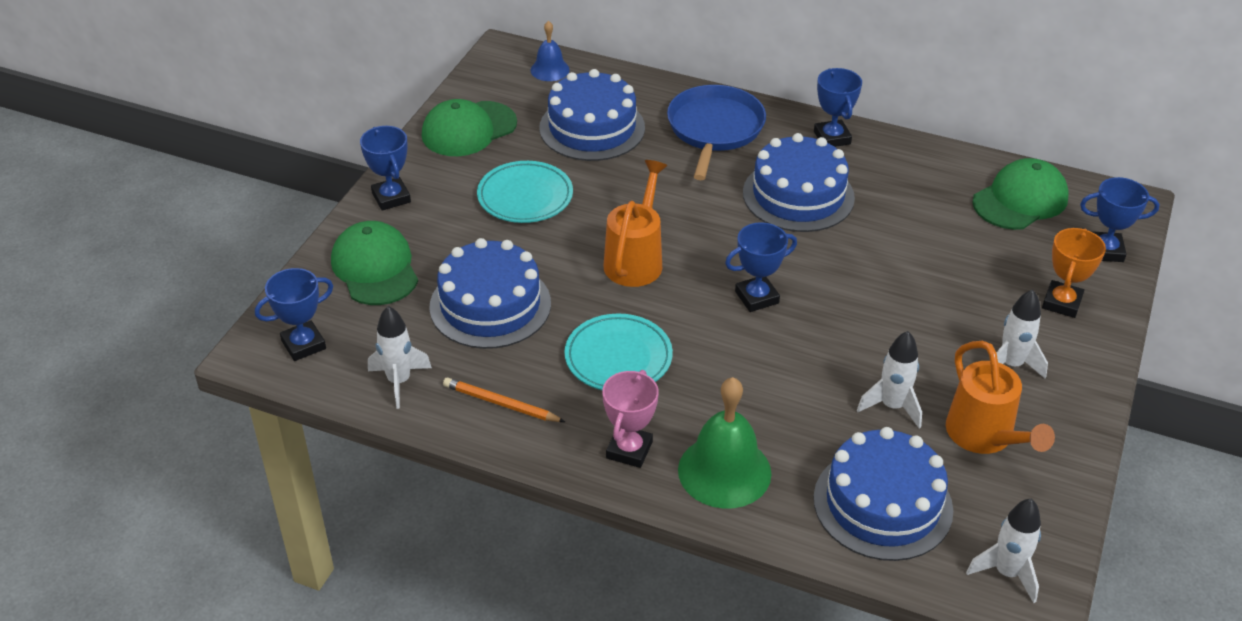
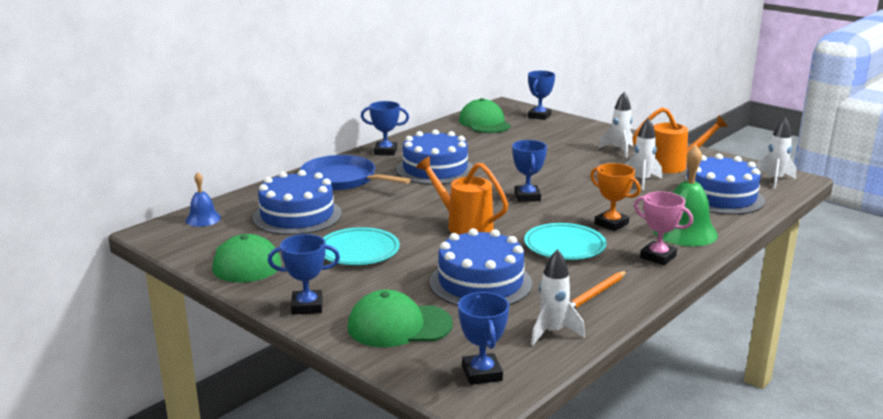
camera: 70 degrees left, 20 degrees down
(1061, 303) = (575, 131): orange trophy -> orange trophy (611, 224)

